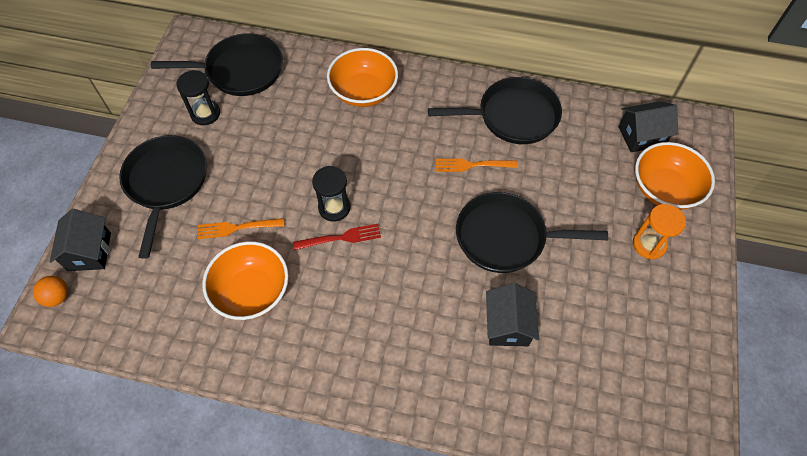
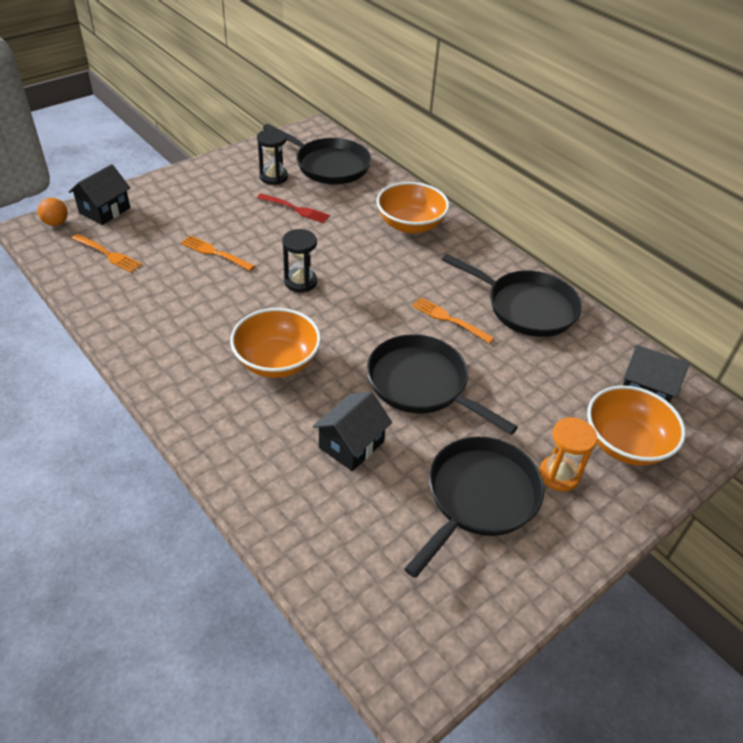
camera: 35 degrees right, 15 degrees down
(145, 295) = (108, 254): none -> orange fork
(166, 183) = (199, 201): black pan -> black pan (478, 498)
(252, 291) = (179, 295): orange bowl -> orange bowl (277, 361)
(341, 238) = (283, 303): red fork -> red fork (295, 209)

